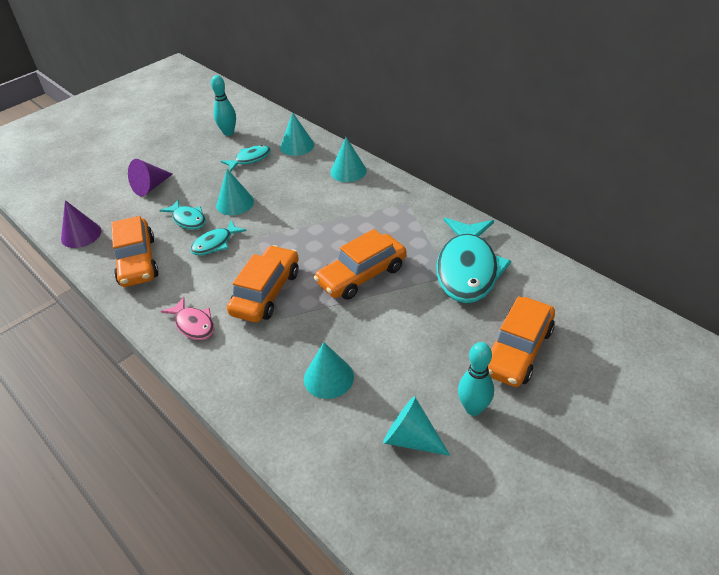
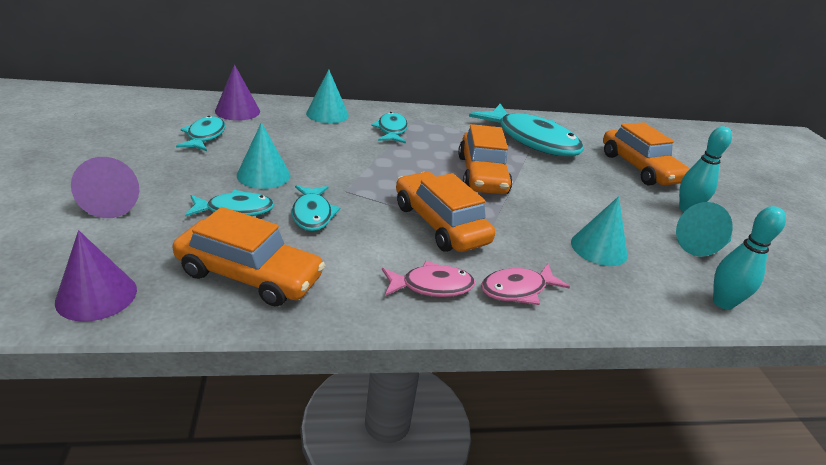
camera: 60 degrees left, 10 degrees down
(228, 133) = (127, 123): turquoise bowling pin -> turquoise bowling pin (723, 303)
(228, 360) = (517, 289): none -> pink fish
(297, 146) = (237, 111): turquoise cone -> purple cone
(368, 205) = (391, 130): none -> turquoise fish

